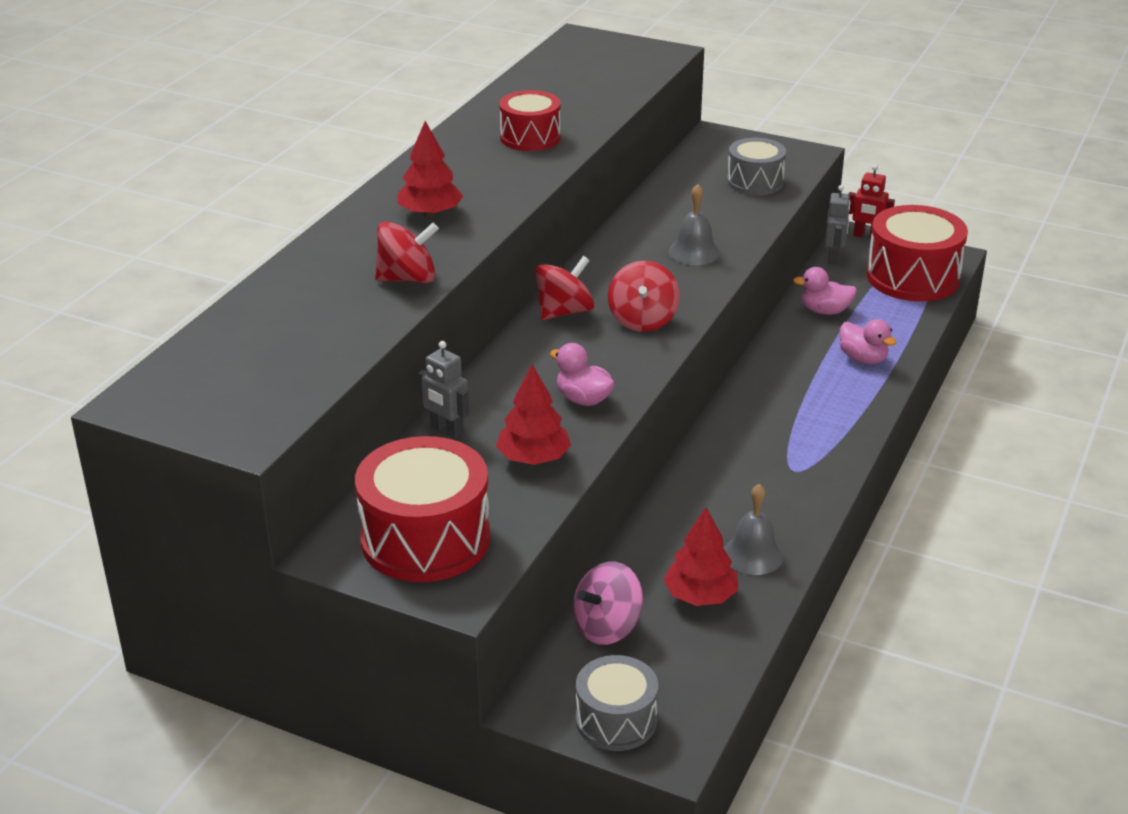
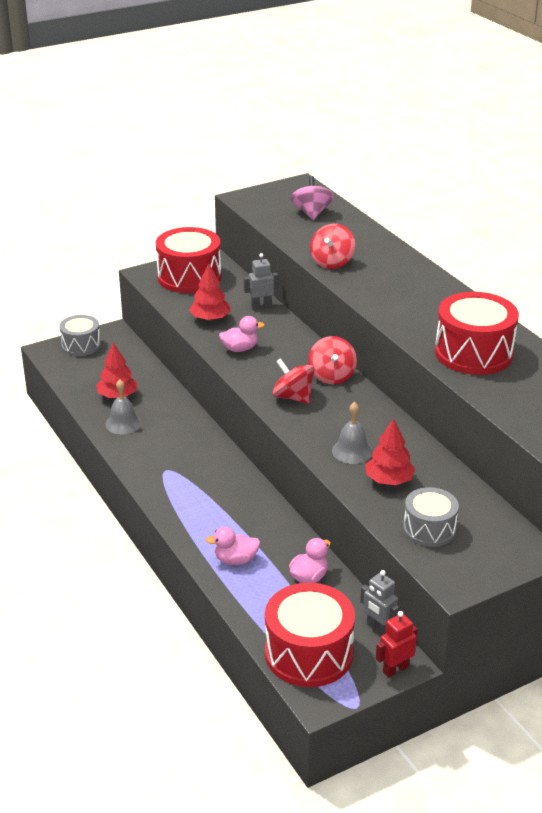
camera: 125 degrees right, 0 degrees up
(430, 213) = (400, 289): red tree -> red tree (389, 480)
(530, 137) = (473, 353): red drum -> red drum, size x1.64
(607, 627) = (132, 364): pink spinning top -> pink spinning top (312, 213)

